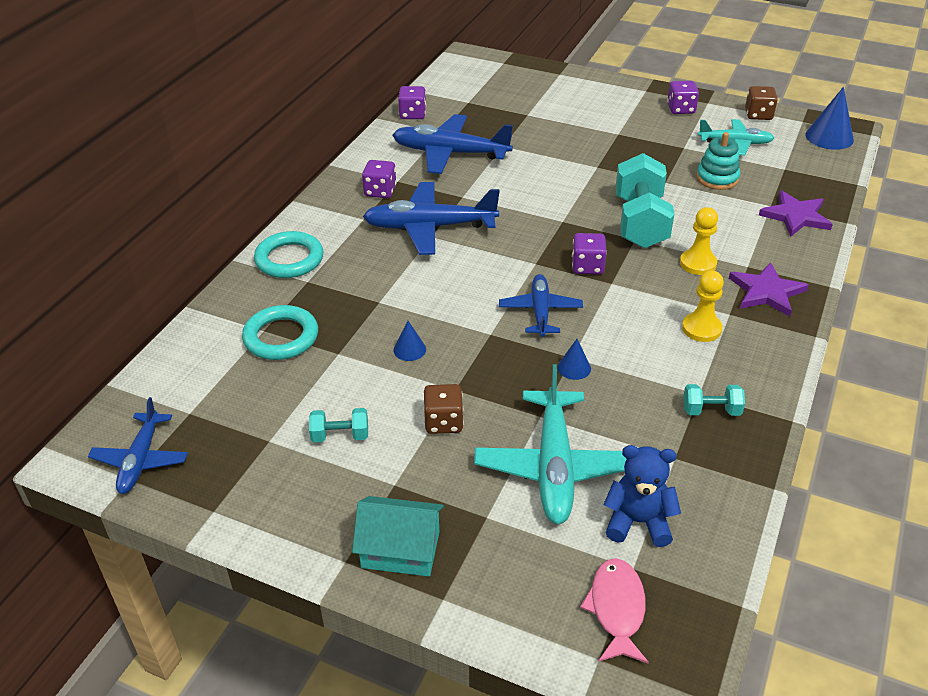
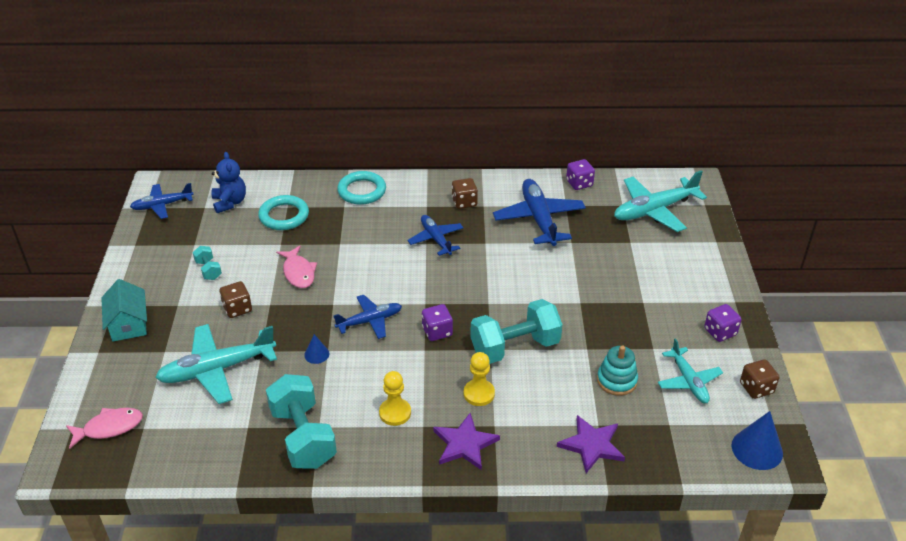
camera: 65 degrees right, 0 degrees up
(380, 191) = (464, 202): purple dice -> brown dice
(409, 349) = (298, 272): blue cone -> pink fish
(430, 227) = (436, 239): blue plane -> blue plane, size x0.62
(491, 88) = (654, 210): none -> turquoise plane
(638, 522) = (182, 421): blue teddy bear -> blue teddy bear (230, 202)
(711, 411) = (303, 437): turquoise dumbbell -> turquoise dumbbell, size x2.14

